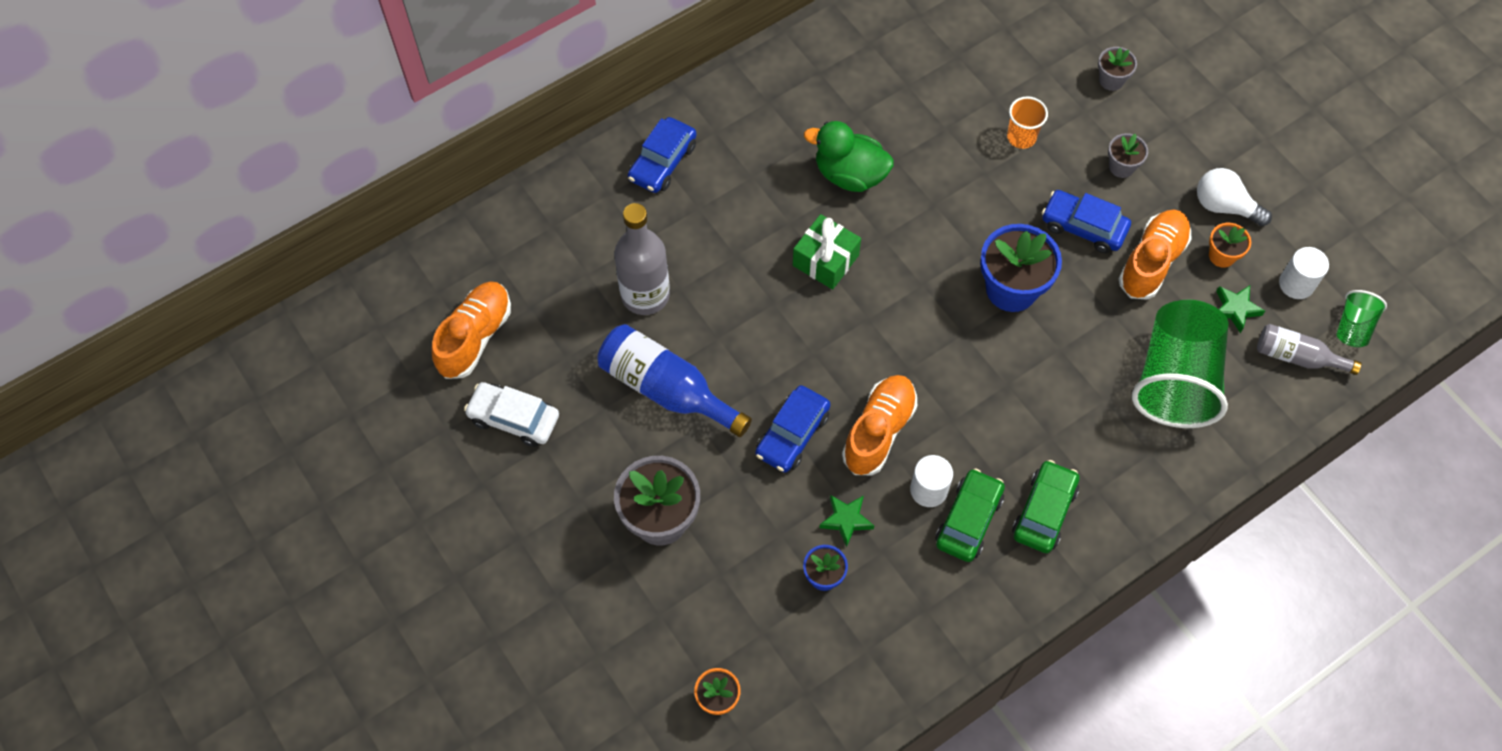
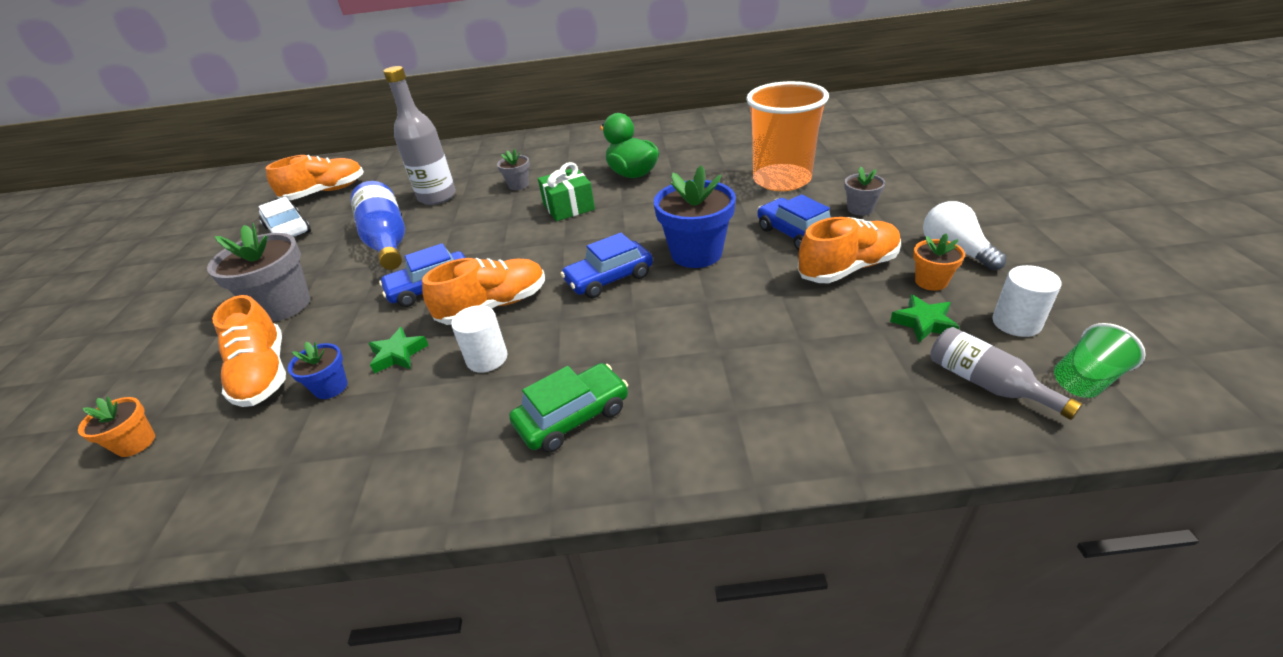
camera: 35 degrees right, 25 degrees down
(662, 162) = (522, 149): blue car -> blue car (609, 278)
(744, 593) = (264, 374): none -> orange shoe
(968, 520) = (495, 395): green car -> none
(1021, 137) = (782, 180): orange cup -> orange cup, size x2.19
(1111, 80) = (885, 166): grey flower pot -> grey flower pot (518, 185)
(1175, 379) = (811, 357): green cup -> none

